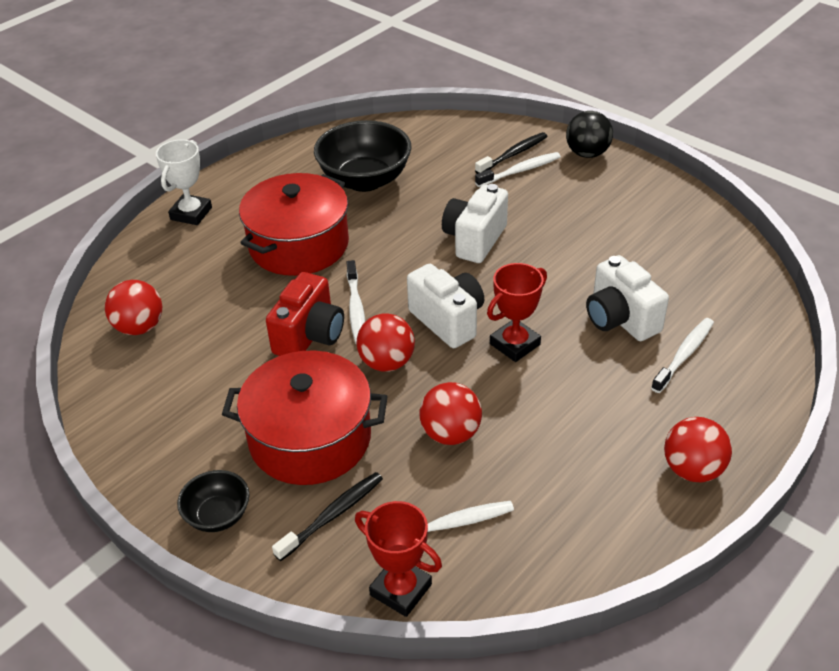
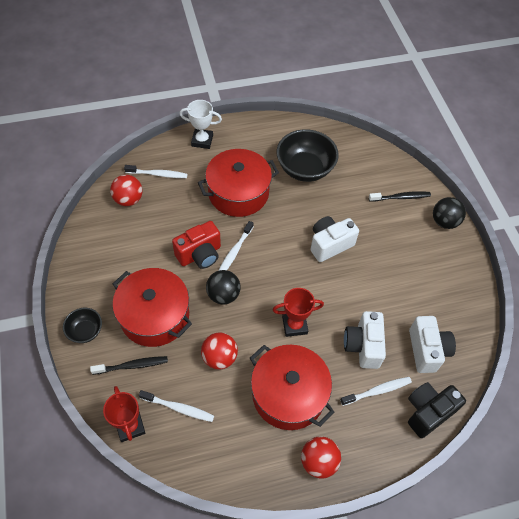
camera: 30 degrees right, 15 degrees up
(191, 213) = (202, 141): white trophy -> white trophy turned 45 degrees clockwise
(387, 363) = (223, 295): red ball -> black ball
(448, 320) = (273, 288): white camera -> white camera (427, 350)
(520, 171) = (394, 211): white toothbrush -> white toothbrush (158, 174)
(582, 421) = (288, 394): none -> red pot
(761, 342) = (428, 412): none -> black camera

